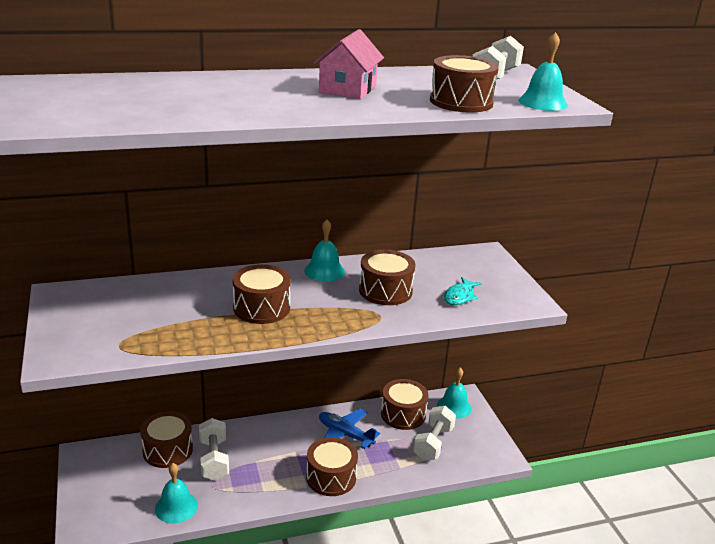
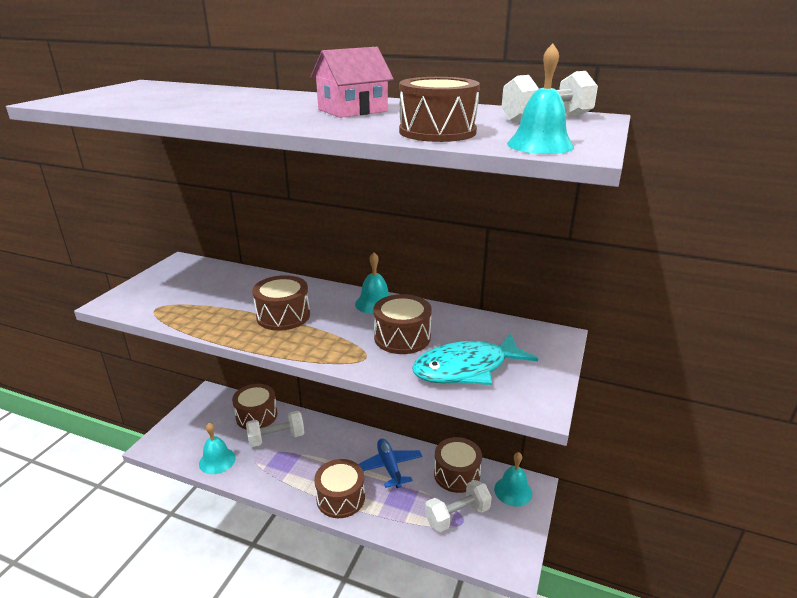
camera: 40 degrees right, 0 degrees up
(214, 460) = (276, 438): white dumbbell -> white dumbbell turned 45 degrees clockwise
(460, 296) = (466, 368): turquoise fish -> turquoise fish, size x1.95

